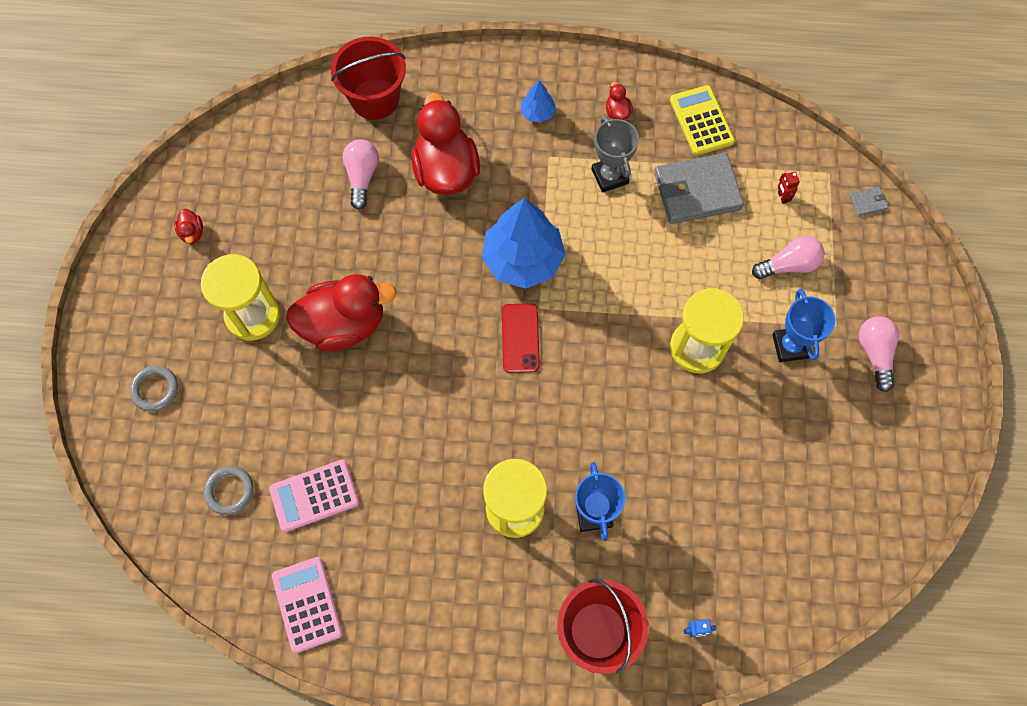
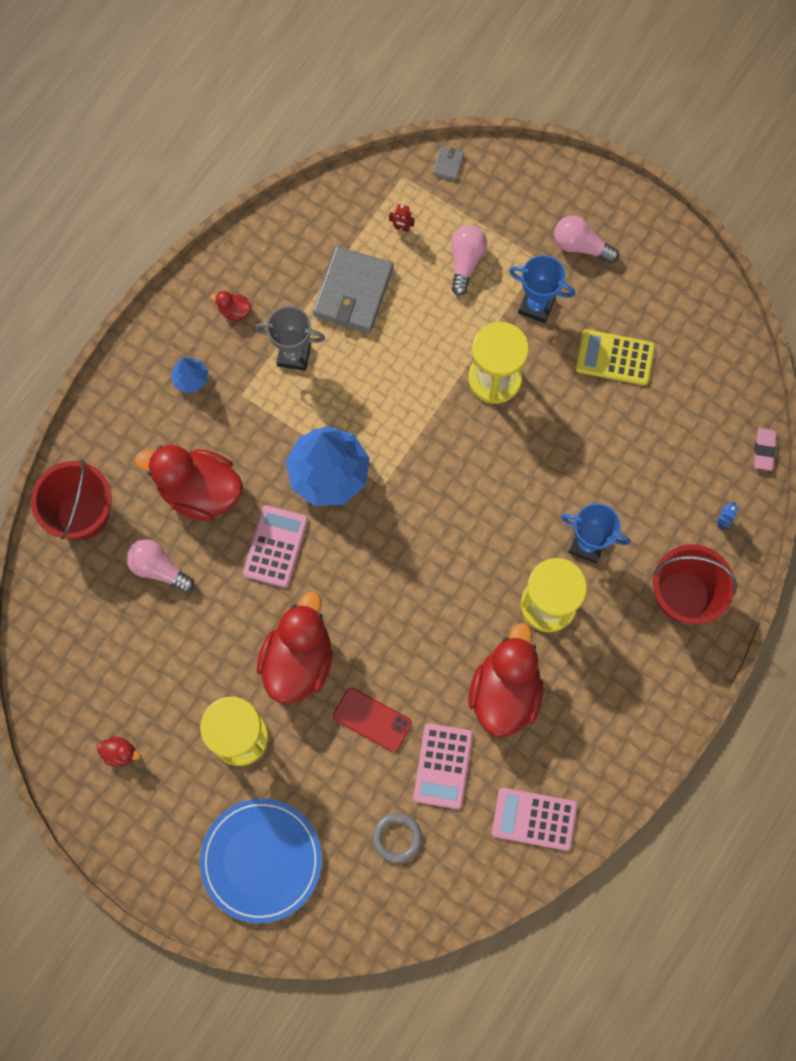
camera: 60 degrees left, 5 degrees up
(155, 389) = (261, 860): grey ring -> blue plate
(411, 514) = (505, 692): none -> red duck
(433, 253) = (275, 546): none -> pink calculator
(520, 338) = (401, 517): red phone -> red phone (372, 719)
(701, 121) = (288, 247): yellow calculator -> yellow calculator (615, 358)
(793, 633) = (764, 450): none -> pink eraser

